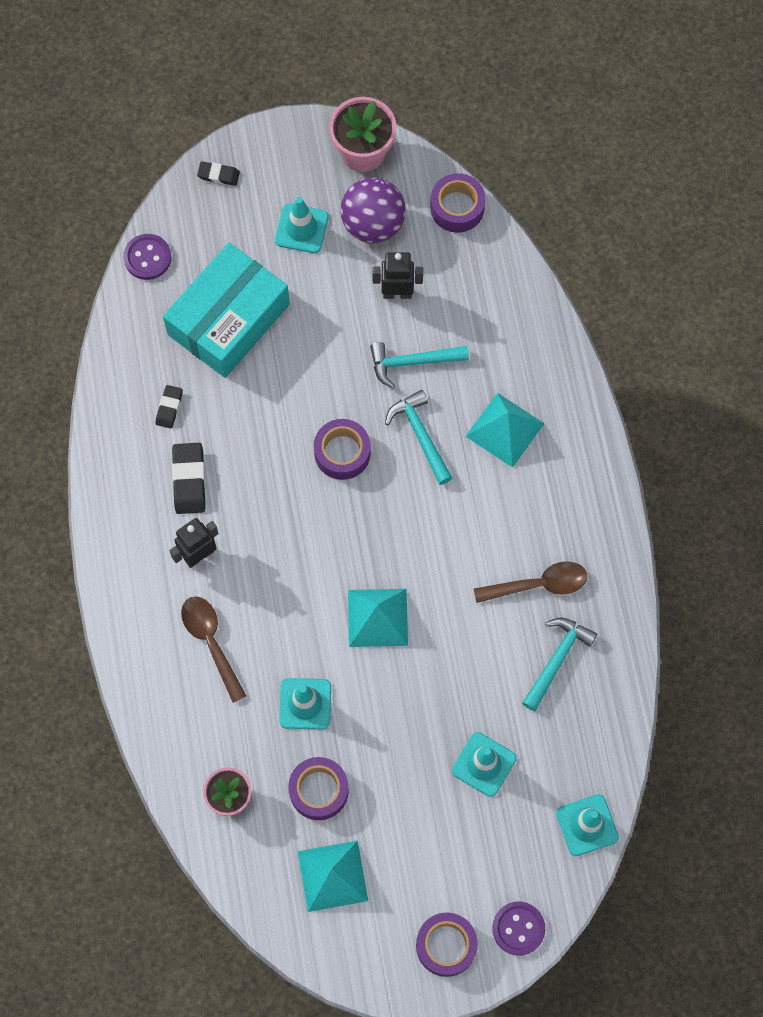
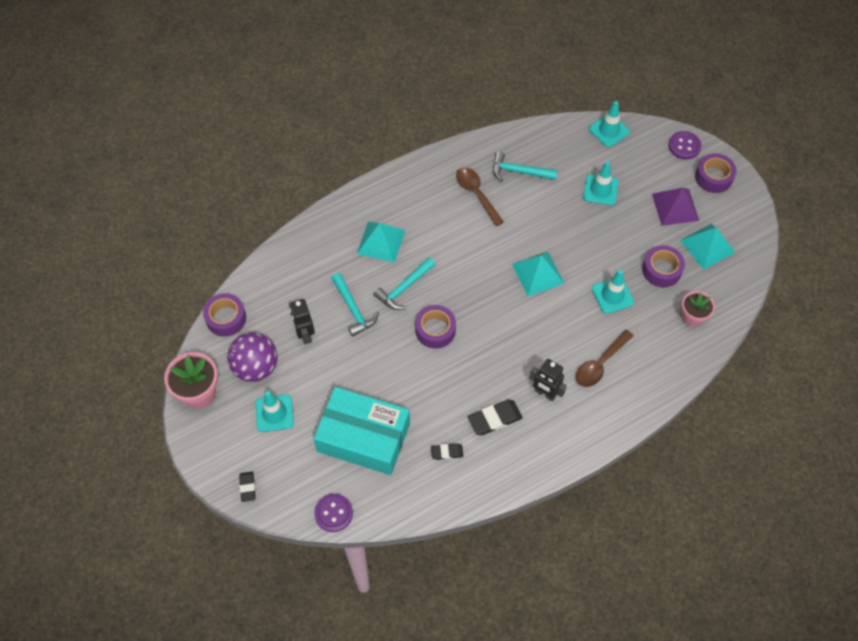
camera: 110 degrees left, 10 degrees down
(415, 861) = (675, 207): none -> purple pyramid

